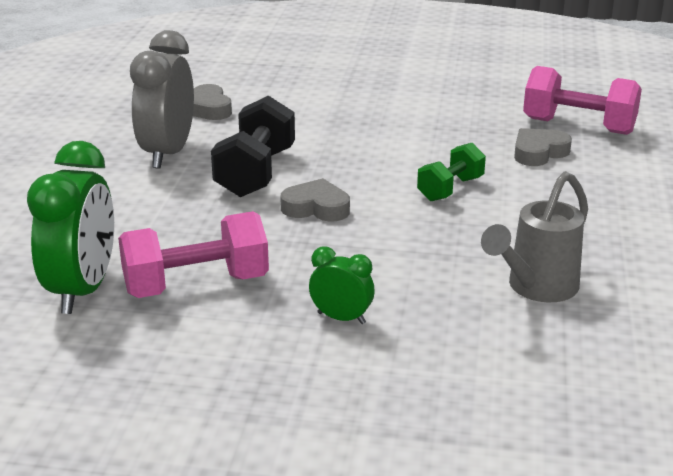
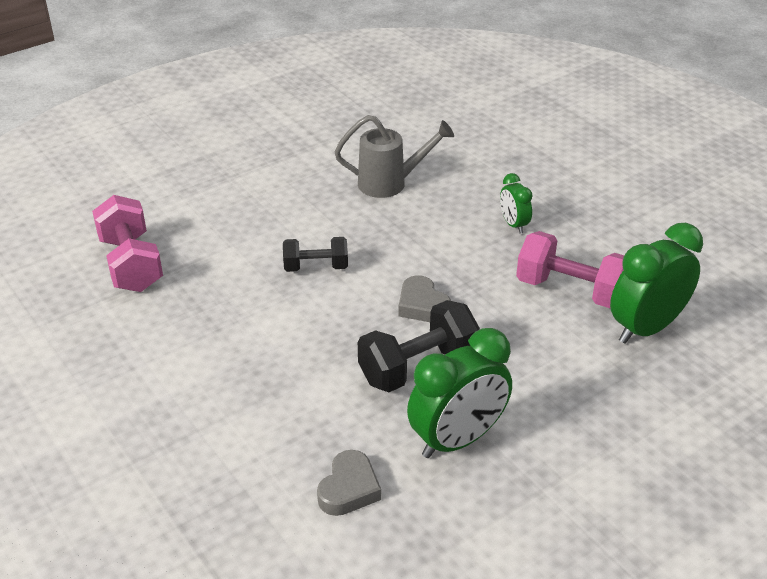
camera: 135 degrees left, 10 degrees up
(168, 153) = (457, 439): grey clock -> green clock
(450, 189) = (316, 267): green dumbbell -> black dumbbell
(539, 152) = (205, 260): grey heart -> none

